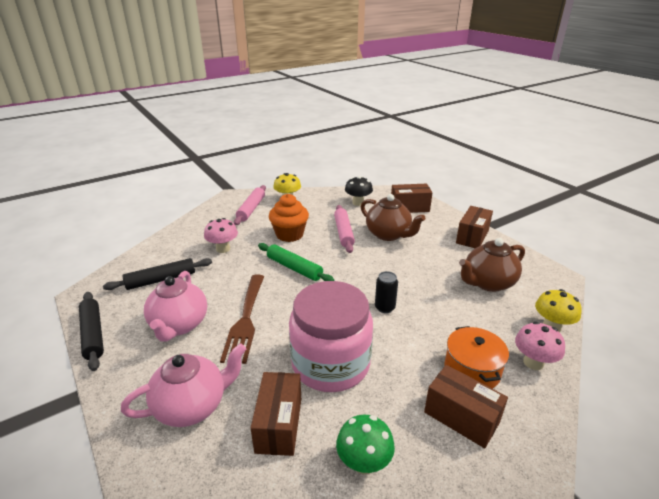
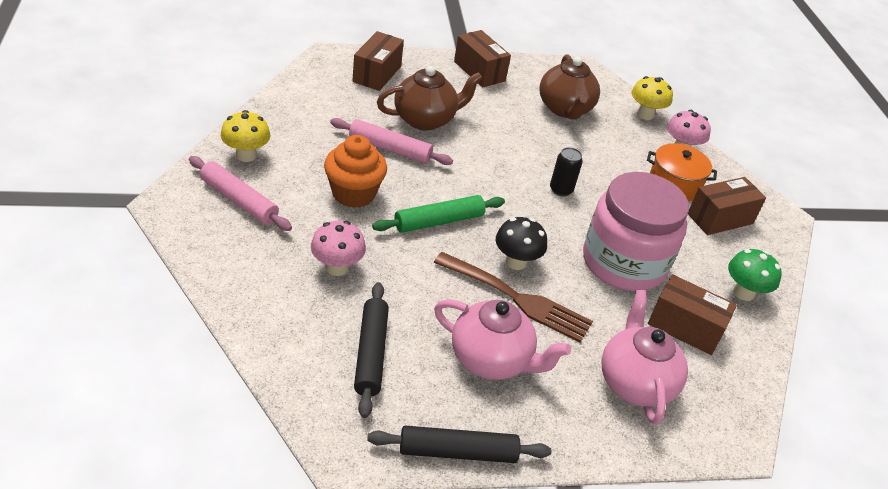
camera: 70 degrees left, 10 degrees up
(358, 203) = (323, 103): black mushroom -> black mushroom (516, 262)

